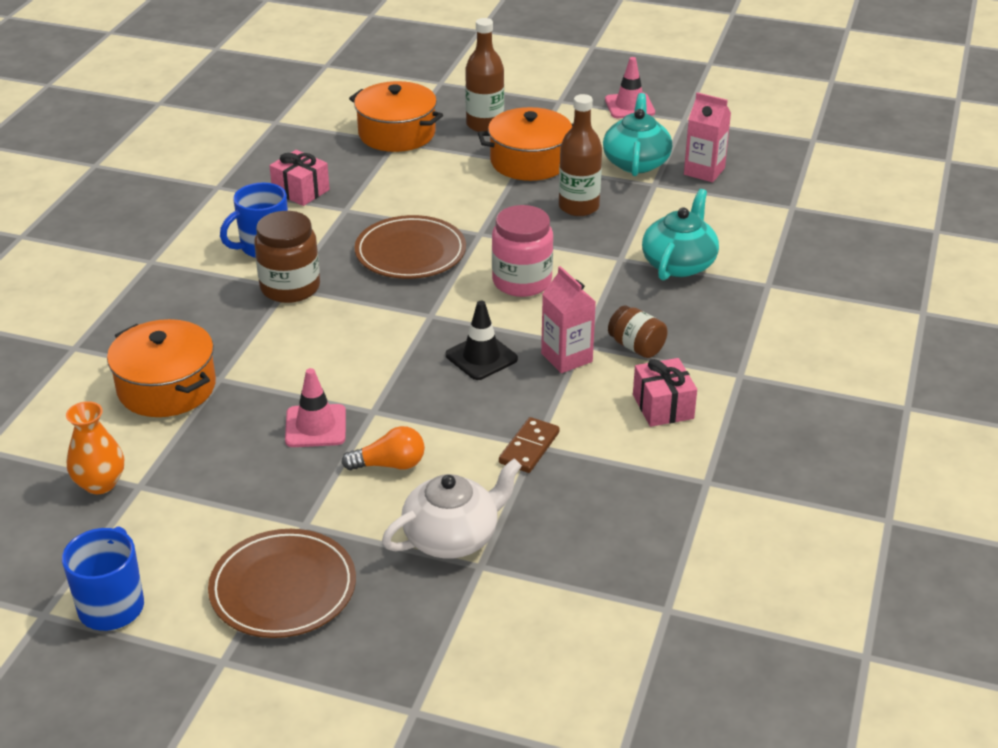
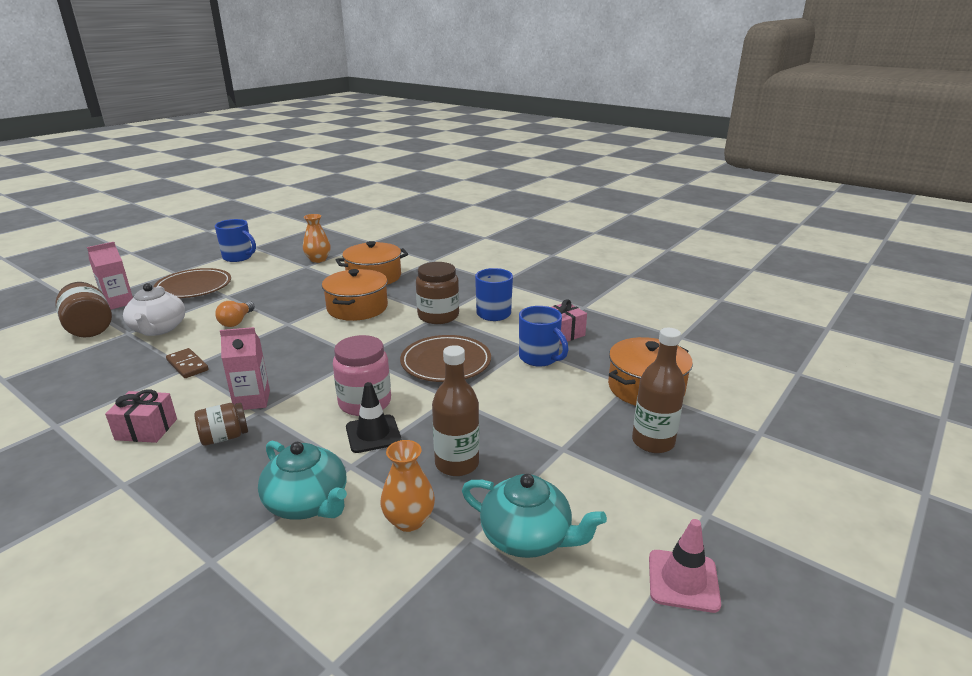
camera: 110 degrees right, 10 degrees down
(315, 426) = (295, 307): pink traffic cone -> none
(368, 196) = (539, 358): none -> blue mug
(481, 357) = (294, 367): black traffic cone -> black traffic cone (373, 434)
(488, 624) = (89, 327): none -> brown jar
(529, 161) = (563, 454): orange pot -> orange pot (357, 308)
(659, 212) = (409, 520): none -> orange vase
(704, 171) = (475, 598): pink carton -> pink carton (118, 303)

